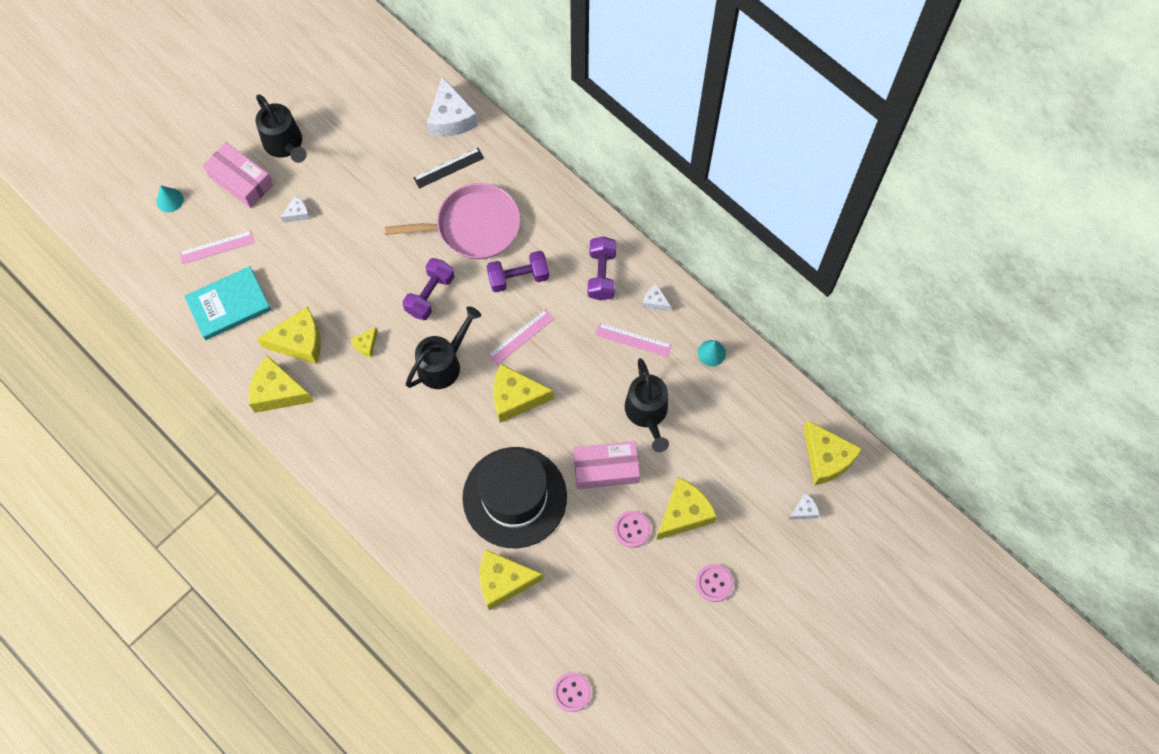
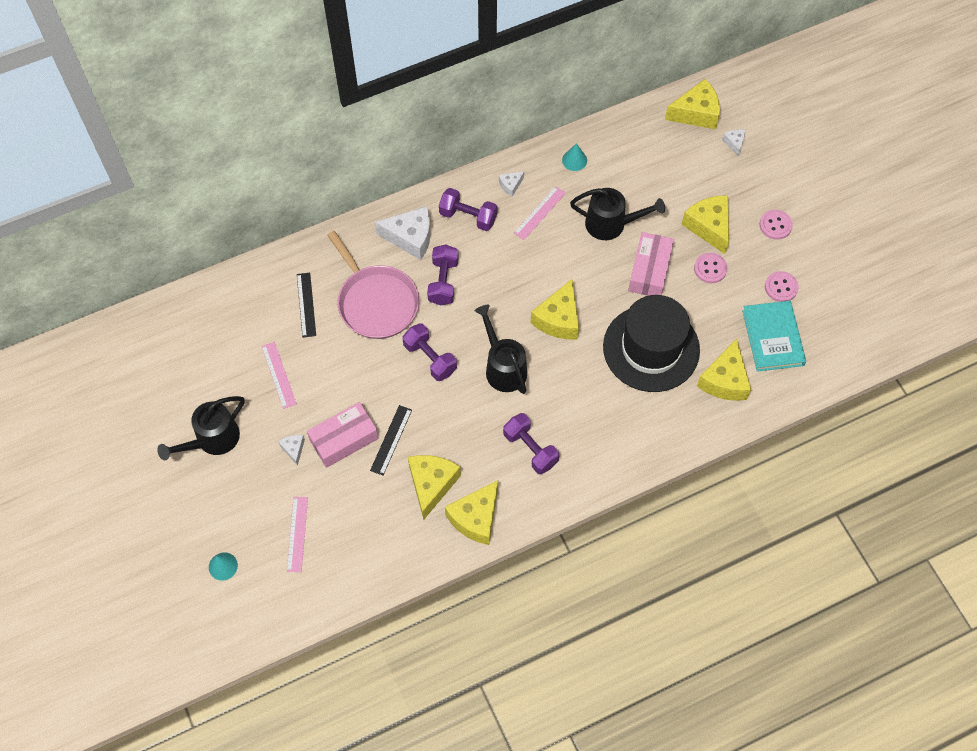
camera: 70 degrees left, 5 degrees down
(229, 305) = (365, 539): turquoise book -> turquoise book (772, 338)
(241, 181) = (233, 492): pink box -> pink box (344, 439)
(285, 145) = (212, 440): black watering can -> black watering can turned 150 degrees clockwise
(333, 291) = (391, 440): none -> black ruler
(364, 417) = (530, 449): none -> purple dumbbell
(366, 345) = (458, 427): yellow cheese -> none
(451, 118) = (254, 287): white cheese -> white cheese (410, 237)
(473, 226) = (376, 302): pink pan -> pink pan turned 135 degrees clockwise
(521, 337) = (502, 297): pink ruler -> pink ruler (278, 375)
(572, 692) = (836, 358): pink button -> pink button (781, 287)

